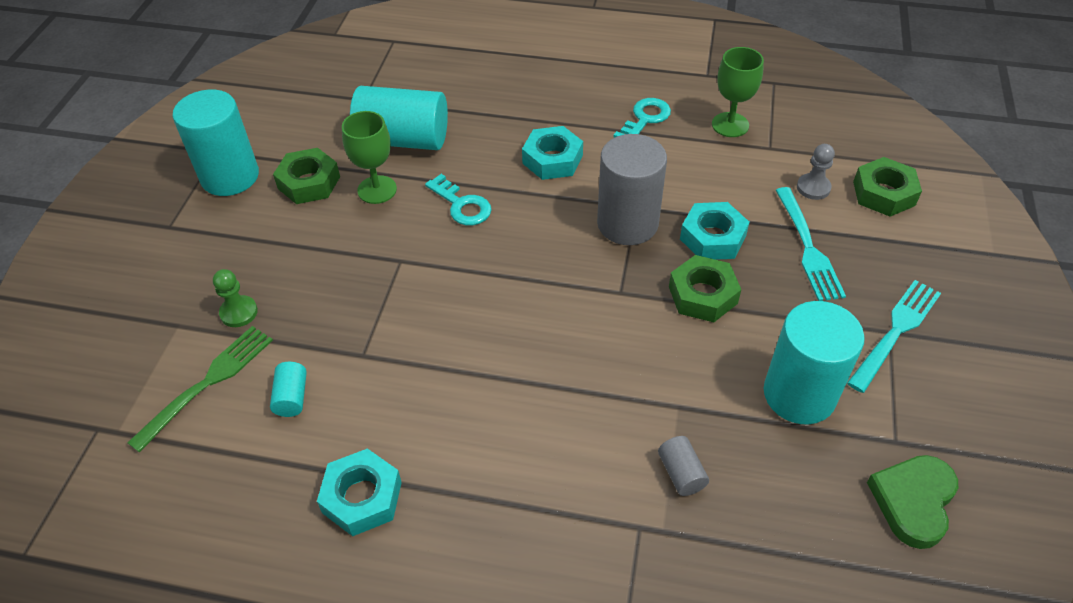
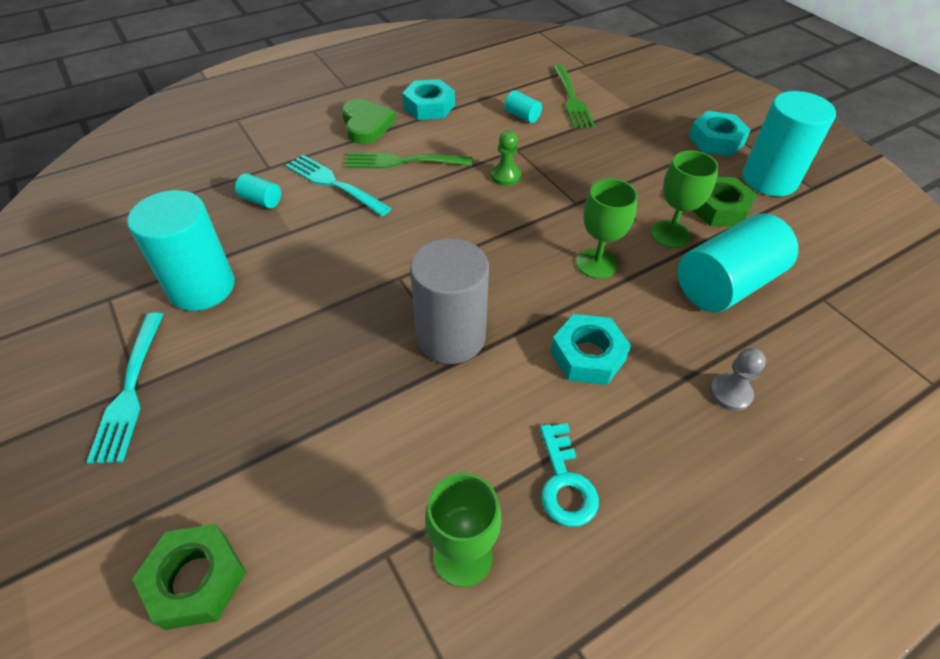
camera: 135 degrees right, 0 degrees up
(239, 312) = (614, 127): green pawn -> green pawn (505, 176)
(462, 205) = (596, 263): turquoise key -> green goblet
(488, 422) = (403, 161): none -> green fork
(681, 473) = (261, 200): grey cylinder -> turquoise cylinder
(702, 295) = (330, 315): green nut -> none
(712, 237) = (362, 375): turquoise nut -> turquoise nut (716, 140)
(808, 247) = (258, 428): turquoise fork -> turquoise fork (334, 184)
(813, 188) = (293, 521): grey pawn -> grey pawn (730, 393)
(913, 501) = (85, 268): green heart -> green heart (366, 125)

